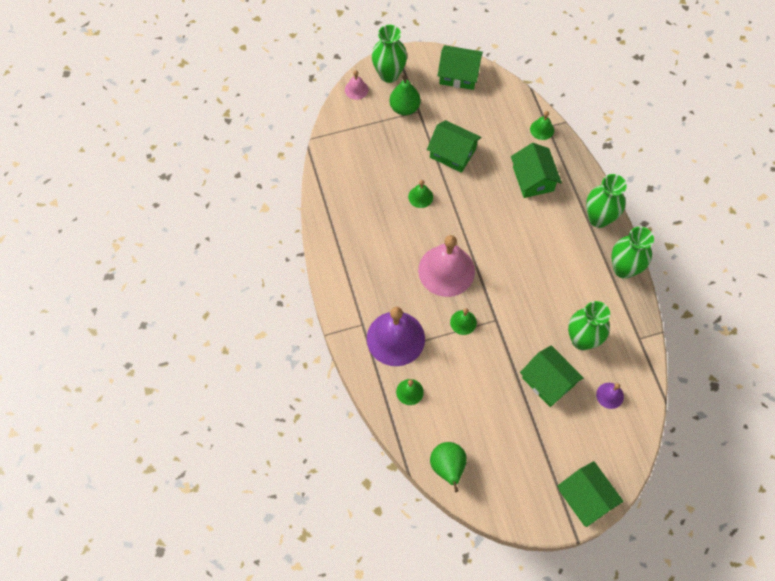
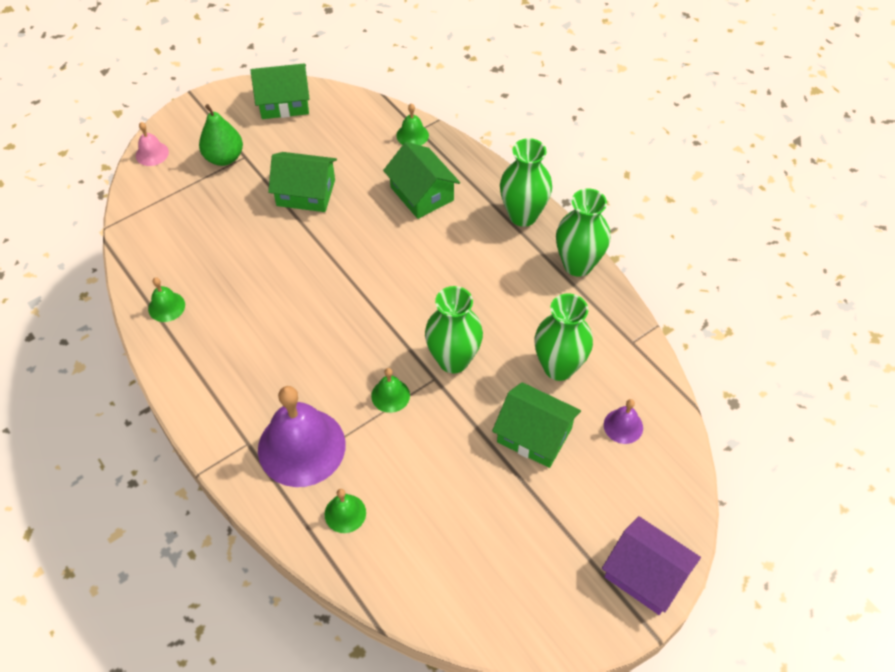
camera: 20 degrees left, 10 degrees down
(389, 74) = (191, 125): green vase -> green vase (453, 360)
(420, 197) = (279, 256): green bell -> green bell (166, 306)
(446, 270) = (345, 336): pink bell -> none
(448, 467) = (436, 601): green pear -> none
(586, 497) = (645, 574): green house -> purple house

